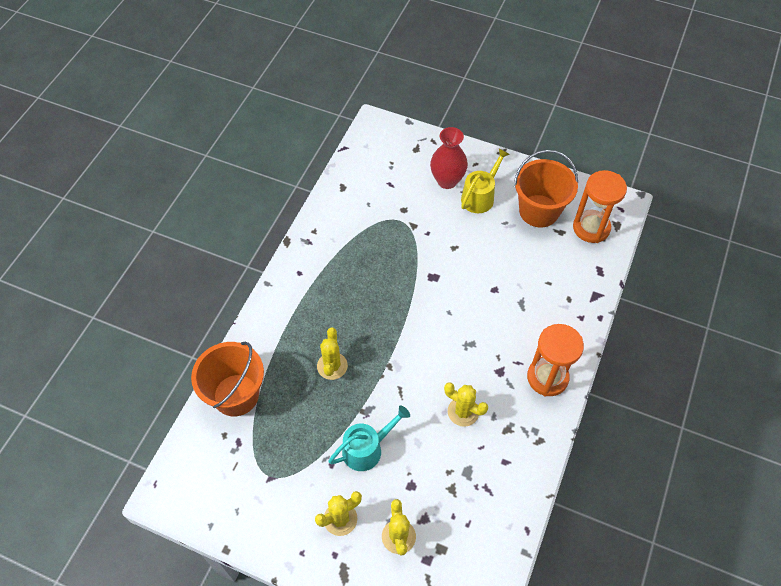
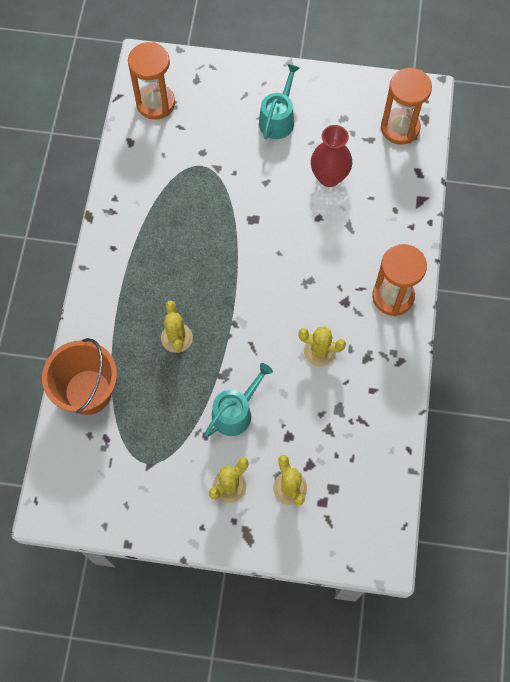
camera: 15 degrees left, 10 degrees up
(374, 160) = (155, 103): none -> orange hourglass
(447, 181) = (239, 109): red vase -> red vase (329, 177)
(480, 196) = (278, 119): yellow watering can -> turquoise watering can
(539, 211) = (342, 121): orange bucket -> none

